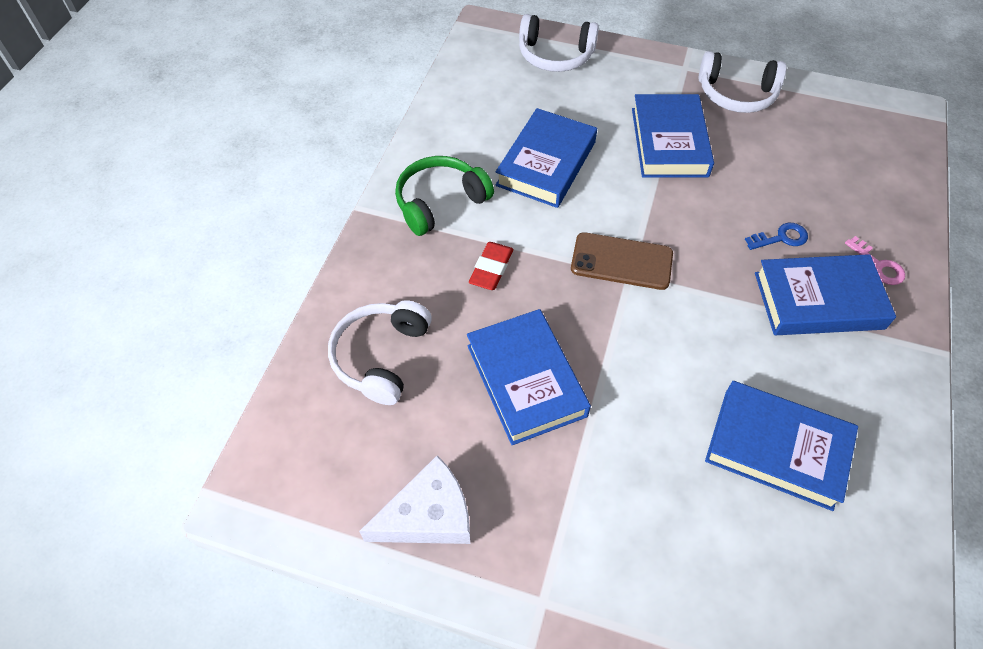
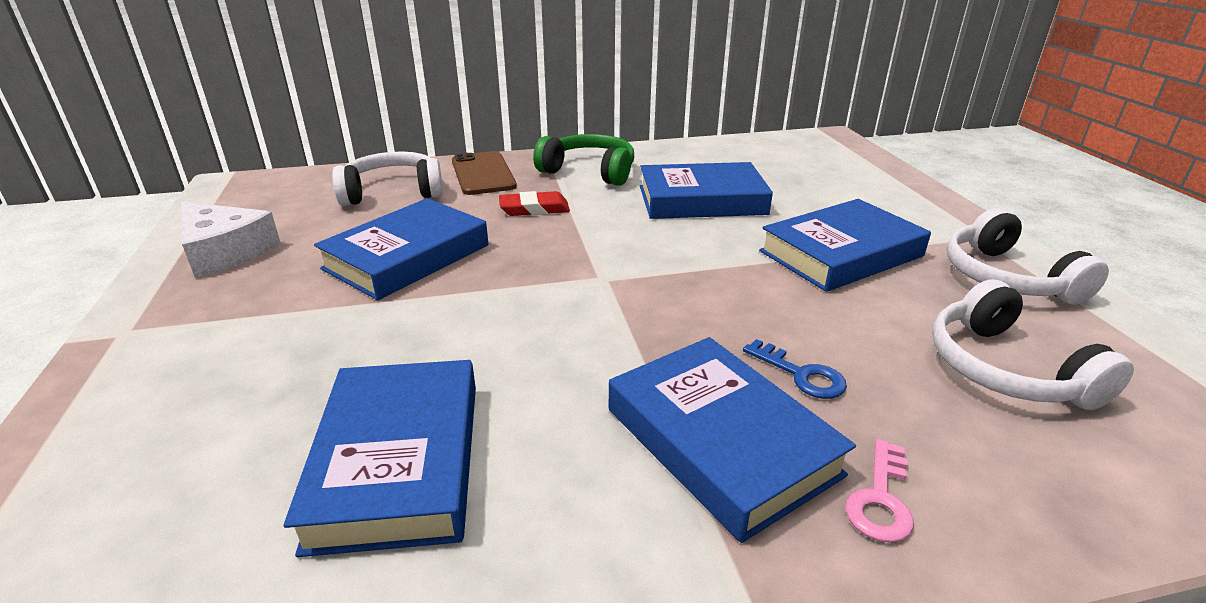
camera: 60 degrees right, 25 degrees down
(555, 55) = (855, 170): white headphones -> white headphones (1005, 369)
(621, 261) = (617, 268): brown phone -> brown phone (483, 174)

